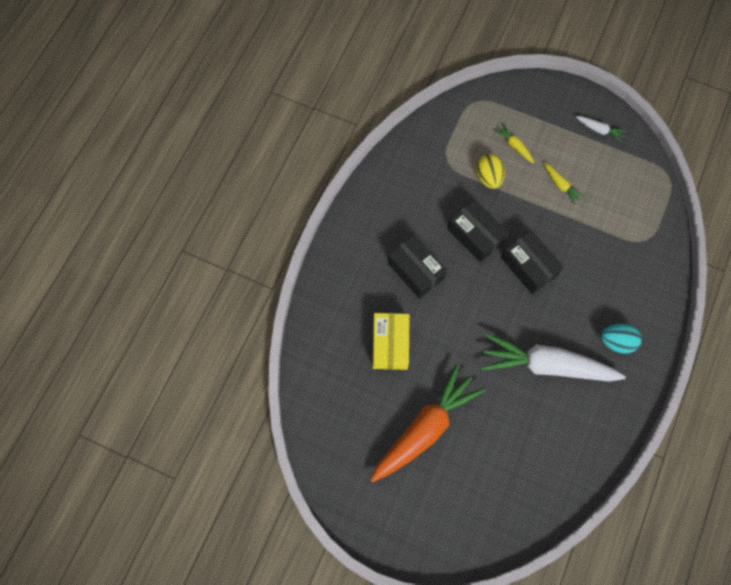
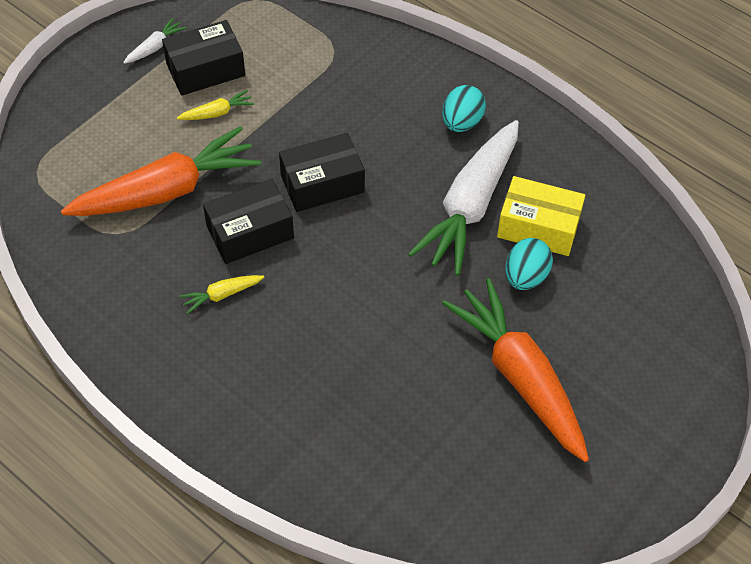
camera: 75 degrees left, 15 degrees down
(390, 344) = (379, 388): yellow box -> yellow box (538, 227)
(416, 271) = (275, 322): black box -> black box (205, 70)
(488, 177) = (166, 191): yellow egg -> orange carrot
(502, 415) = (525, 276): none -> turquoise egg
(514, 146) = (132, 146): yellow carrot -> yellow carrot (222, 295)

